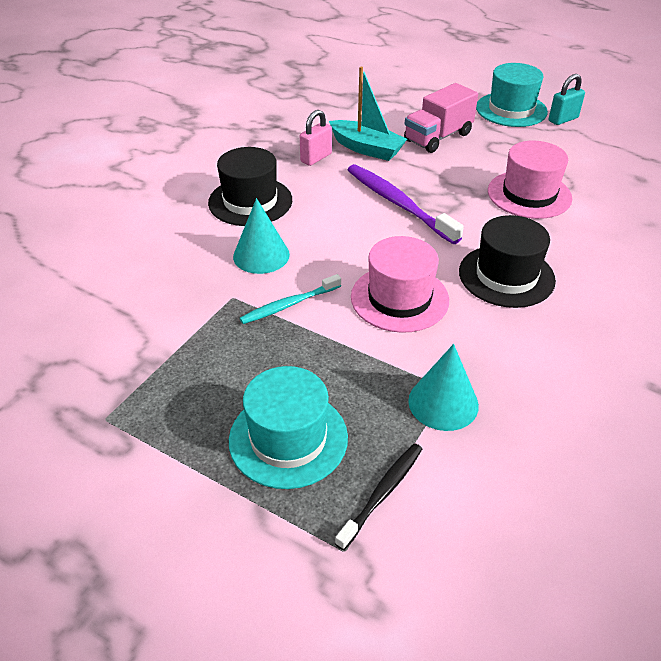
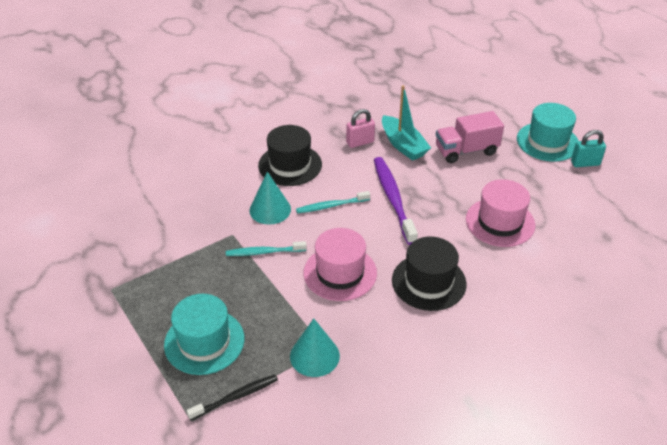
camera: 25 degrees right, 0 degrees up
(333, 230) = (331, 206): none -> turquoise toothbrush

